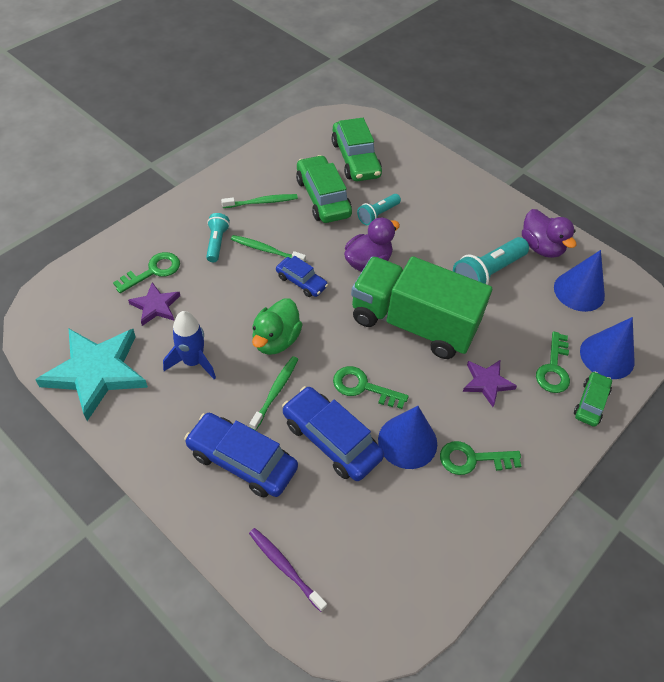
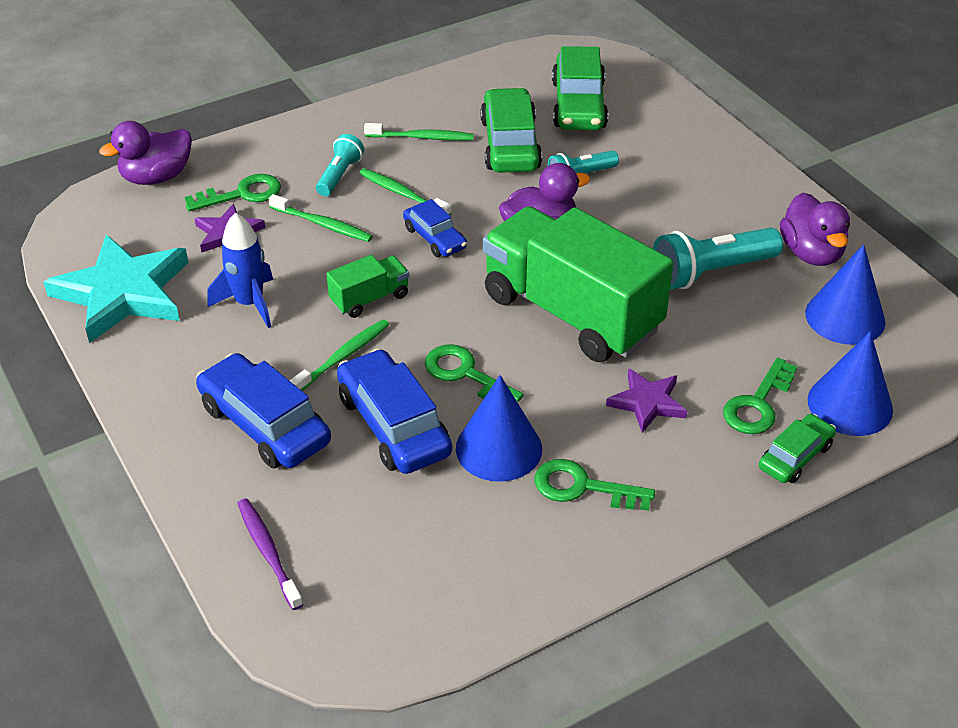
camera: 20 degrees right, 10 degrees down
(84, 268) = (156, 177): none -> purple duck
(220, 285) = (323, 224): none -> green toothbrush
(276, 340) = (369, 299): green duck -> green truck

